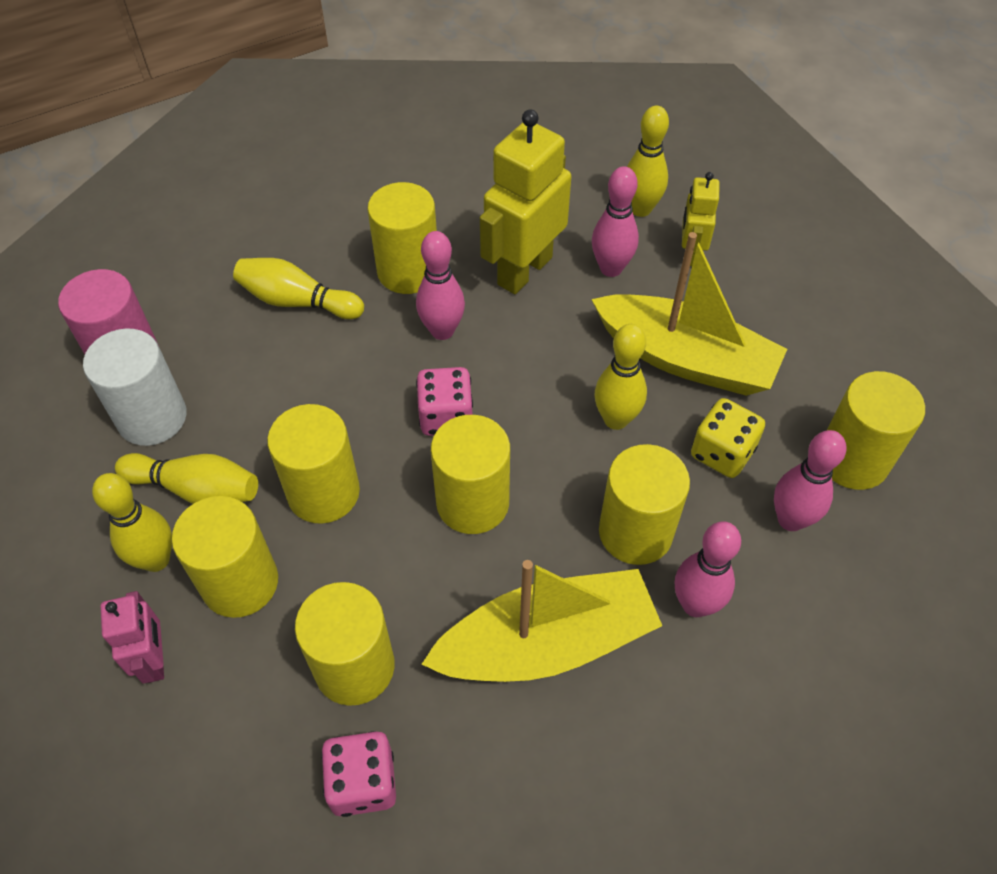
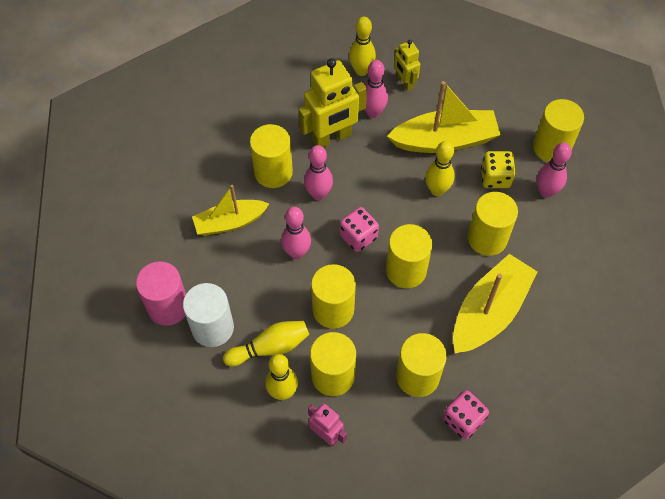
camera: 35 degrees left, 5 degrees up
(297, 301) = (230, 222): yellow bowling pin -> yellow boat
(524, 270) = (331, 138): yellow robot -> yellow robot turned 120 degrees counterclockwise
(695, 604) = (536, 255): pink bowling pin -> pink bowling pin (297, 253)

